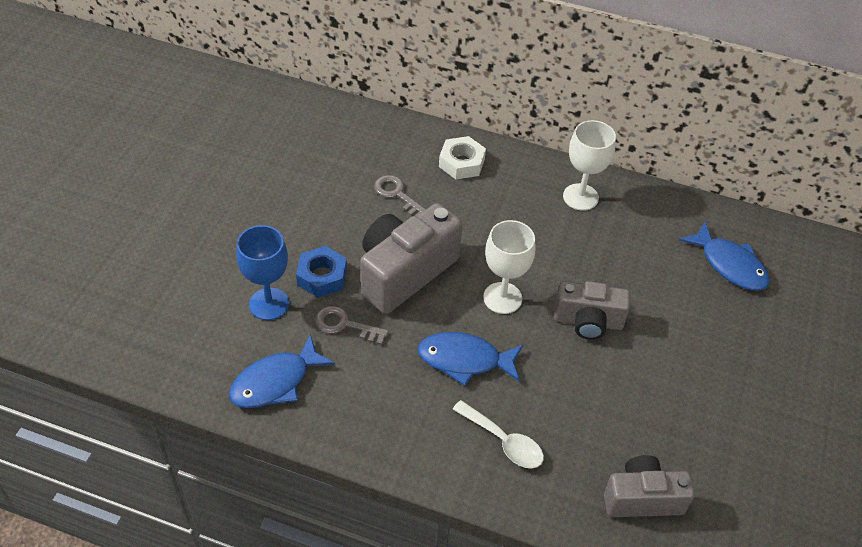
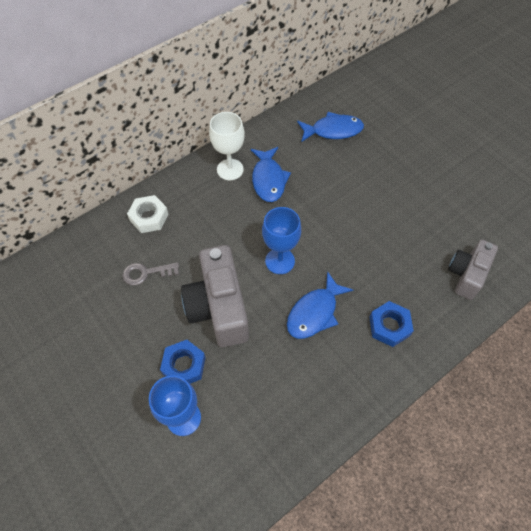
camera: 55 degrees left, 10 degrees up
(275, 382) = (258, 450): blue fish -> blue fish (268, 179)
(345, 325) = (238, 373): grey key -> none
(502, 298) = (280, 261): white goblet -> blue goblet
(503, 441) = (389, 326): white spoon -> blue nut
(588, 321) = (328, 225): grey camera -> none

